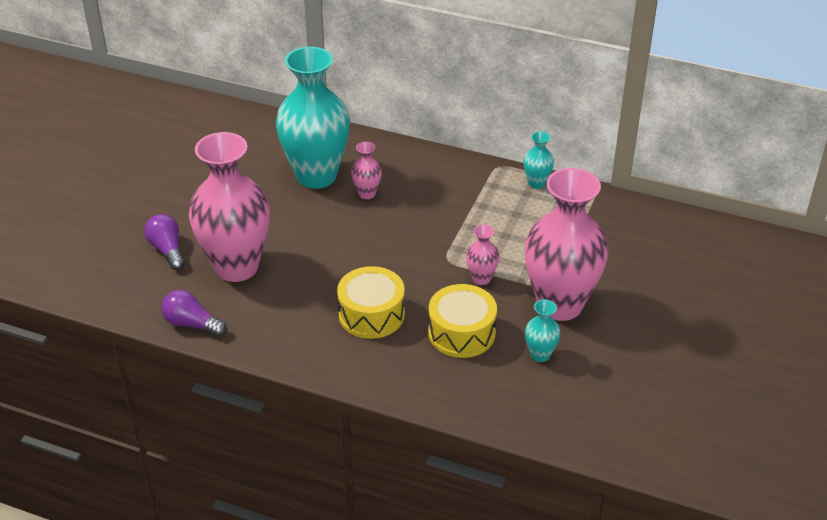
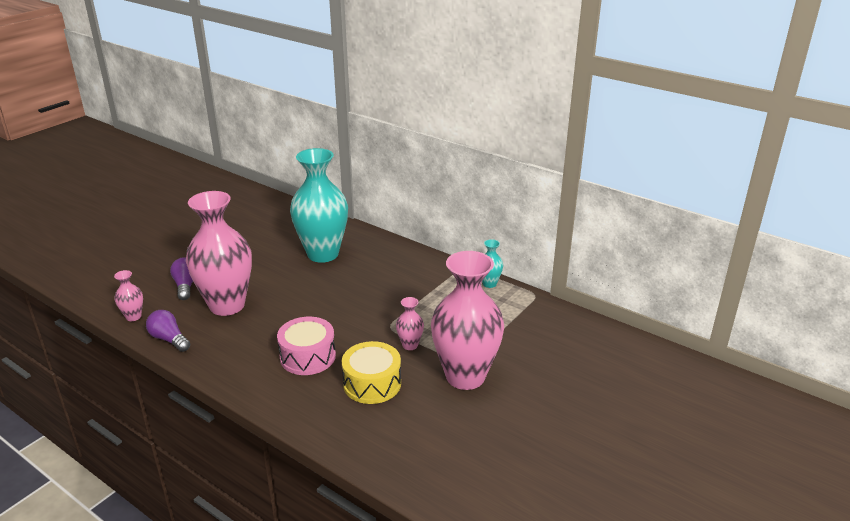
camera: 15 degrees right, 10 degrees down
(367, 194) = (353, 271): pink vase -> pink vase (133, 317)
(371, 314) = (308, 356): yellow drum -> pink drum
(540, 355) = (429, 413): turquoise vase -> none

